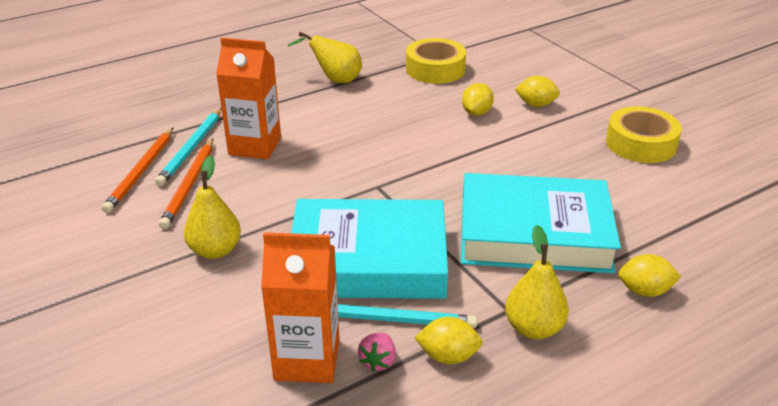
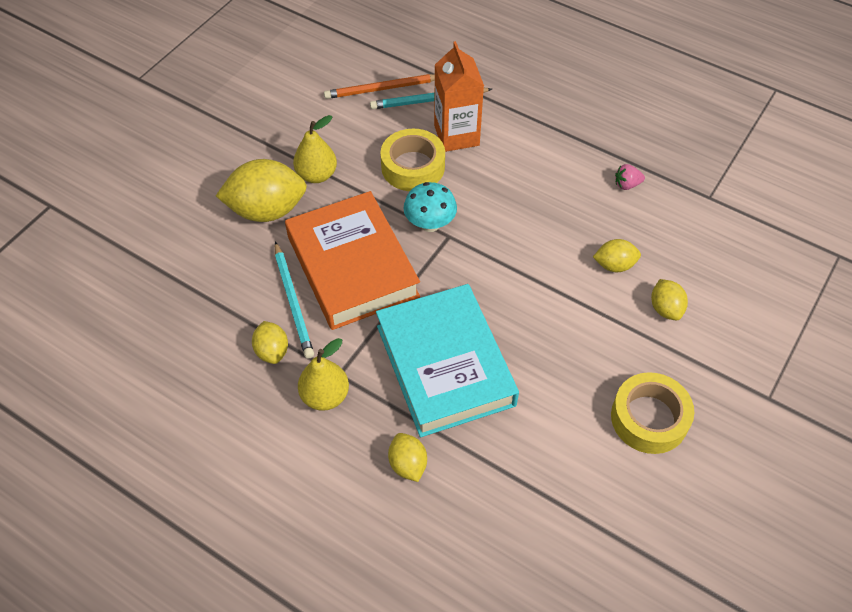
camera: 65 degrees right, 20 degrees up
(189, 185) = (382, 123): orange pencil -> none
(231, 305) = (267, 210): none -> yellow lemon
(307, 360) = (234, 273): orange carton -> none
(335, 80) = (598, 140): yellow pear -> none
(353, 193) = (430, 224): none -> turquoise mushroom
(368, 259) = (352, 266): turquoise book -> orange book
(378, 361) = (250, 312): pink strawberry -> pink strawberry (627, 185)
(435, 69) = (676, 205): yellow tape -> yellow tape (413, 167)

